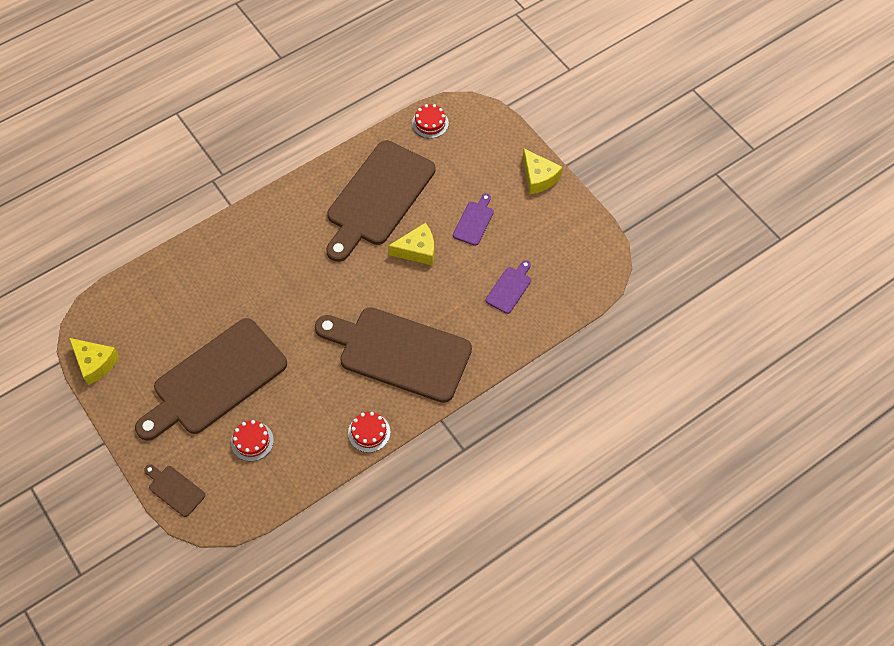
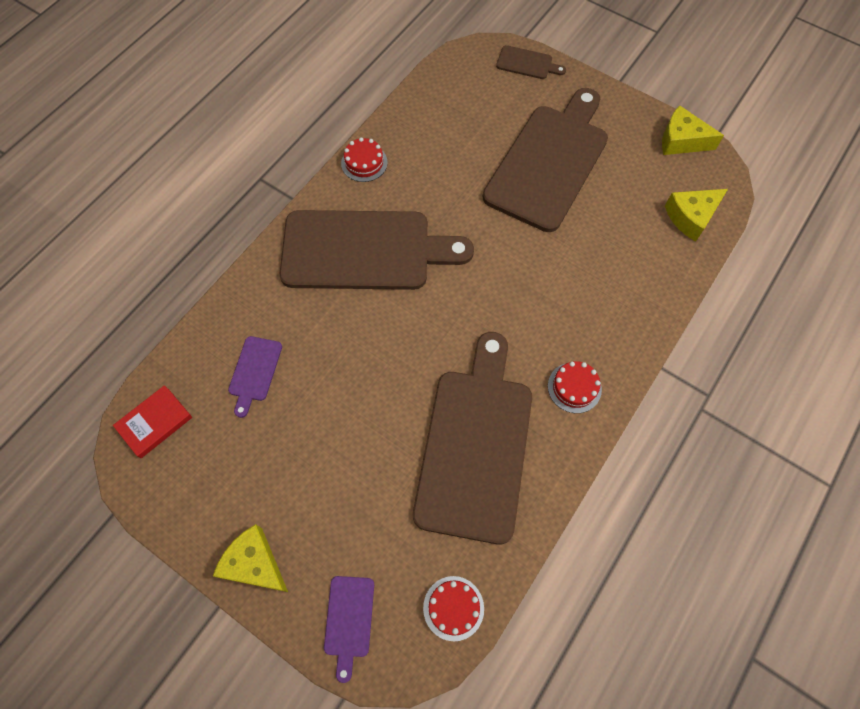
camera: 160 degrees right, 5 degrees up
(252, 441) = (478, 121): red cake -> red cake (574, 387)
(417, 250) = (391, 384): yellow cheese -> yellow cheese (691, 217)
(474, 221) = (329, 454): purple cutting board -> purple cutting board (349, 620)
(586, 276) = (155, 423): none -> red book

